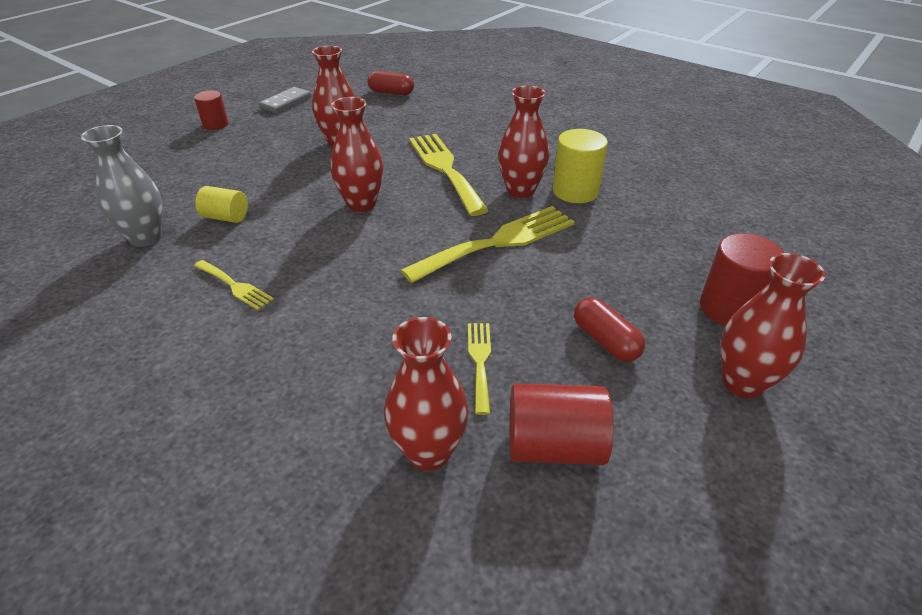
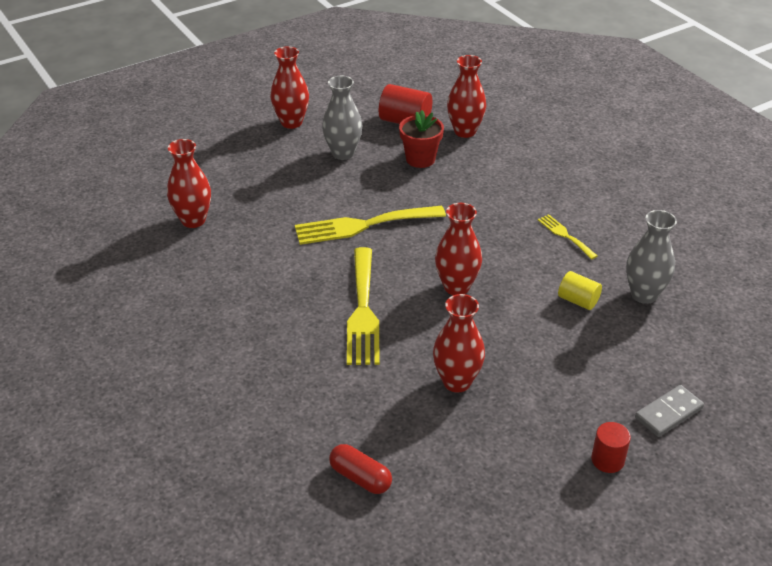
camera: 160 degrees left, 0 degrees up
(286, 102) = (513, 492): grey domino -> grey domino (668, 413)
(480, 361) = (420, 159): yellow fork -> red flower pot
(520, 191) = (311, 268): red vase -> red vase (193, 220)
(575, 191) = (265, 256): yellow cylinder -> none
(605, 341) = (343, 153): red capsule -> grey vase
(729, 308) = (254, 152): red cylinder -> none

